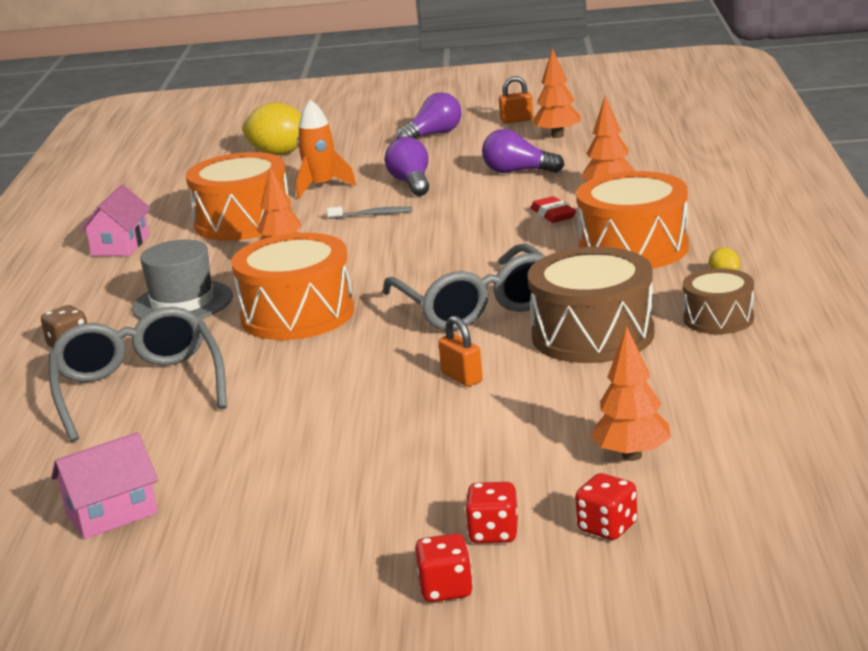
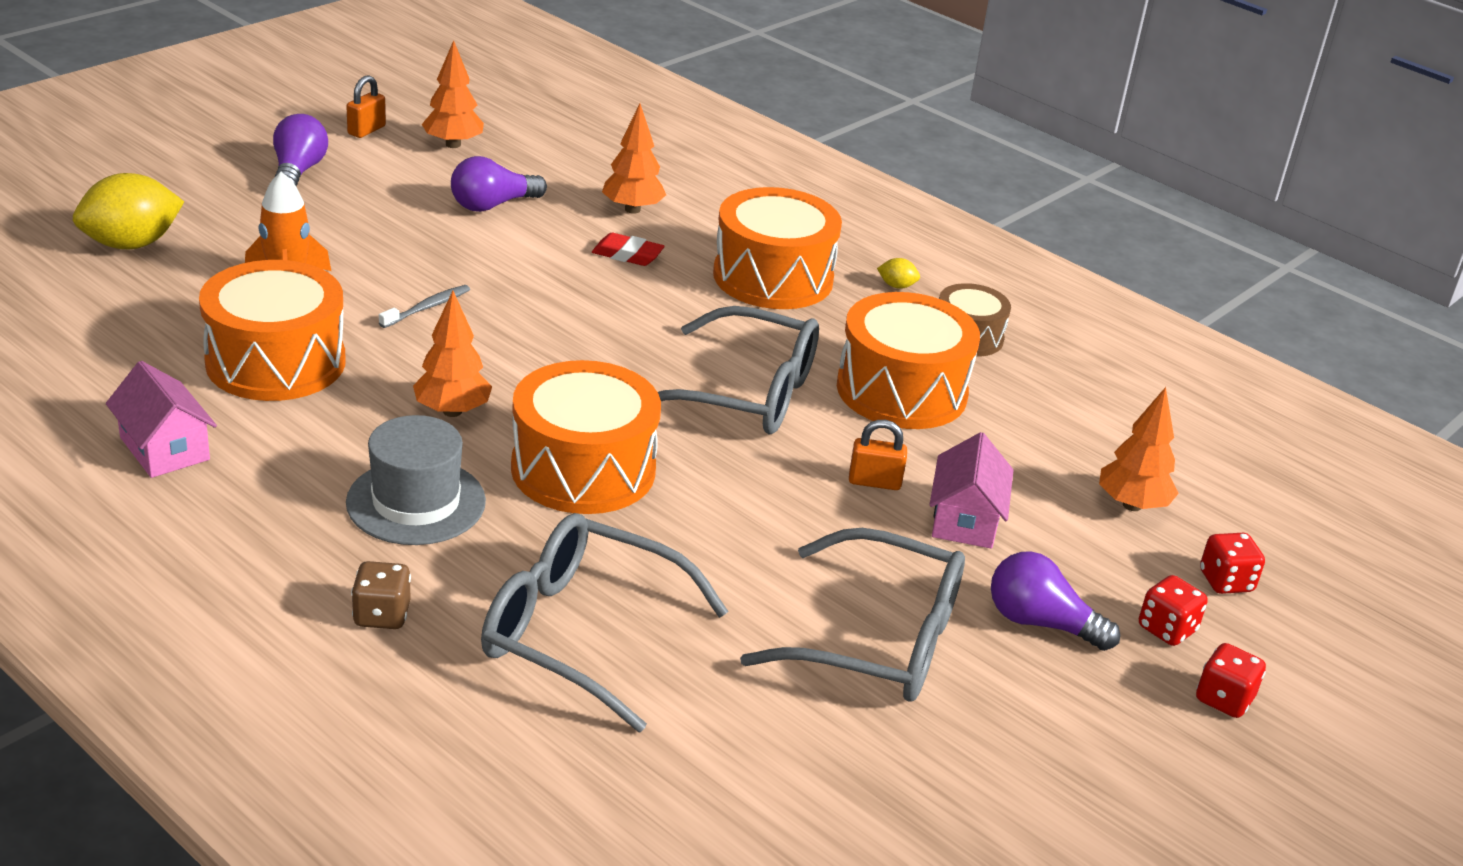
camera: 55 degrees left, 10 degrees up
(111, 513) = (837, 788): pink house -> pink house (965, 520)
(286, 457) = (879, 640): none -> grey glasses
(411, 183) = (395, 250): purple light bulb -> purple light bulb (1041, 623)
(592, 335) = (901, 391): brown drum -> orange drum

